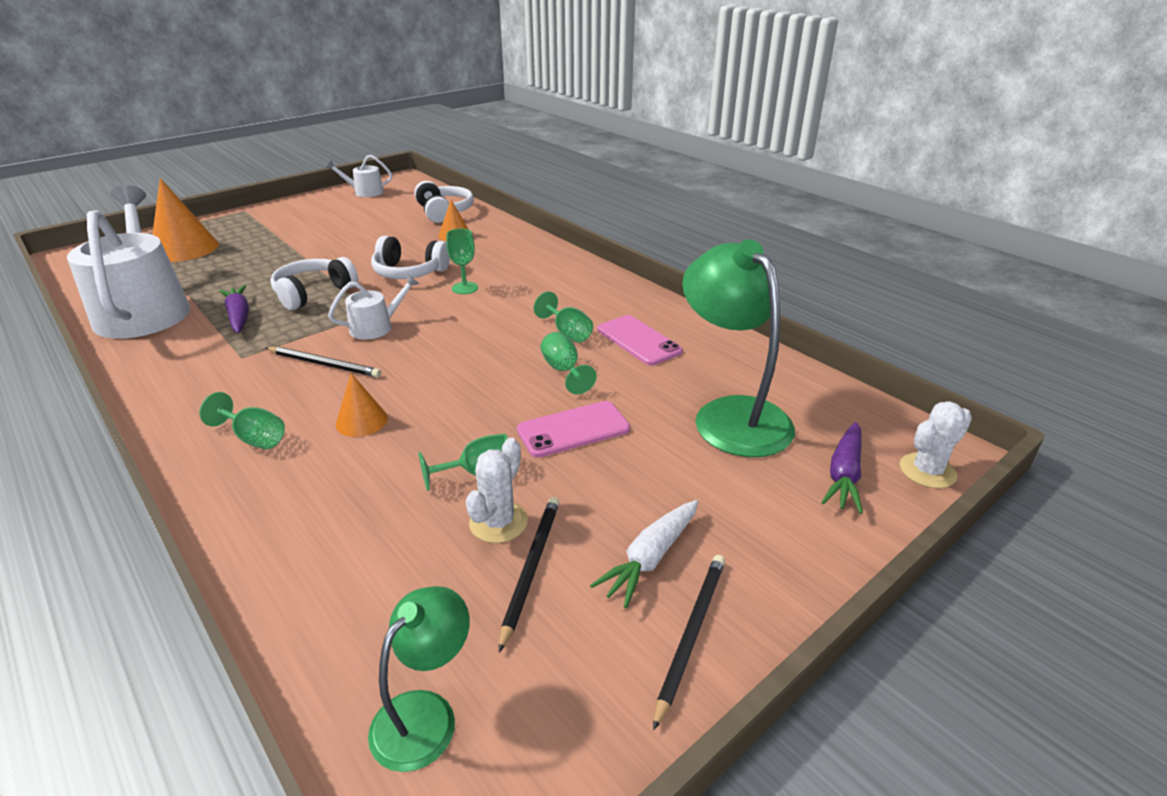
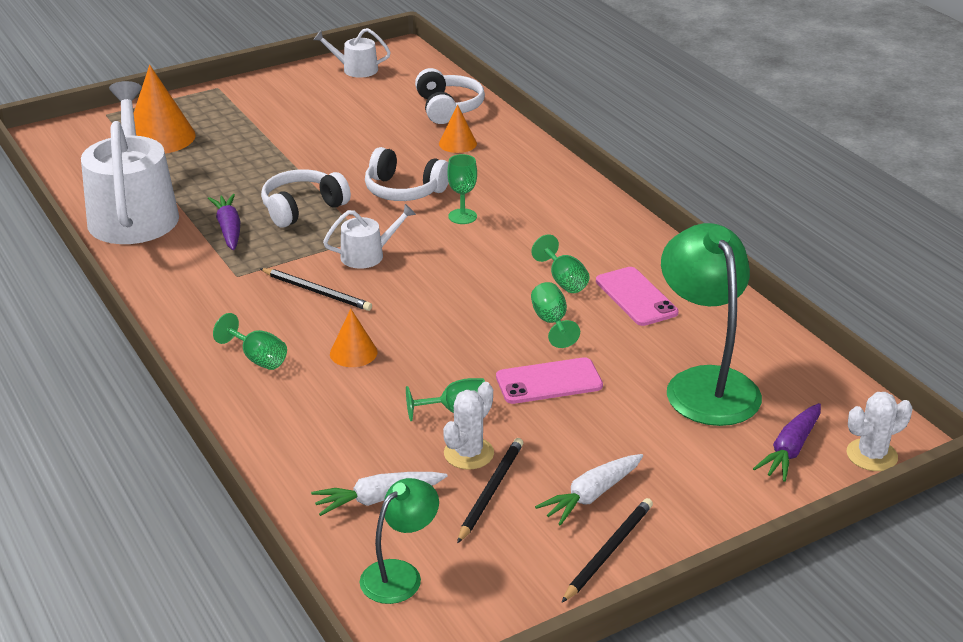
camera: 10 degrees right, 0 degrees up
(392, 598) = (378, 499): none -> white carrot

